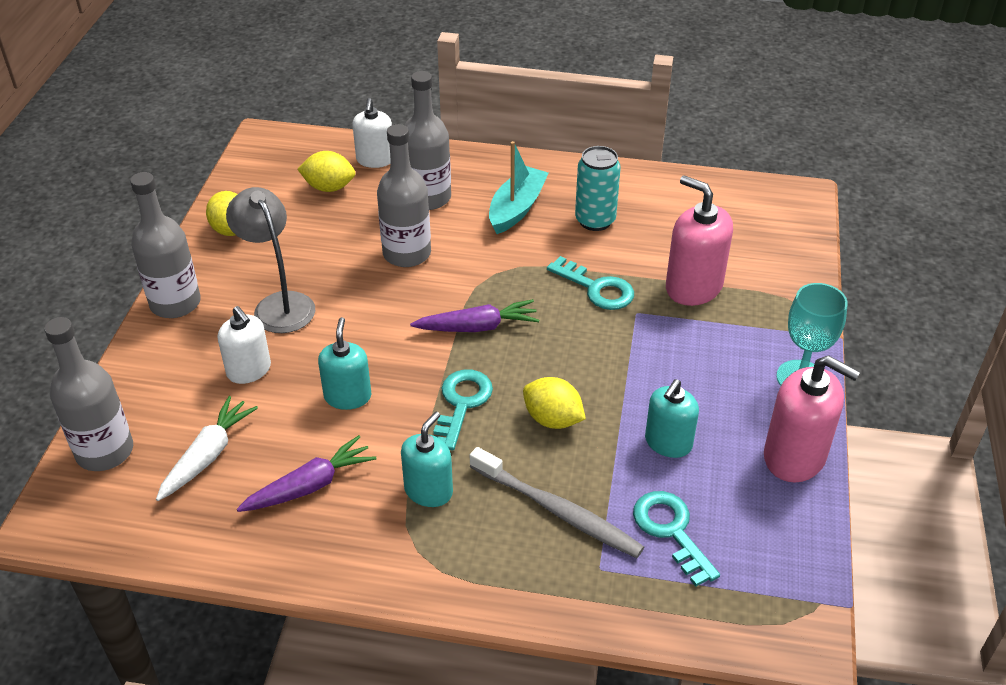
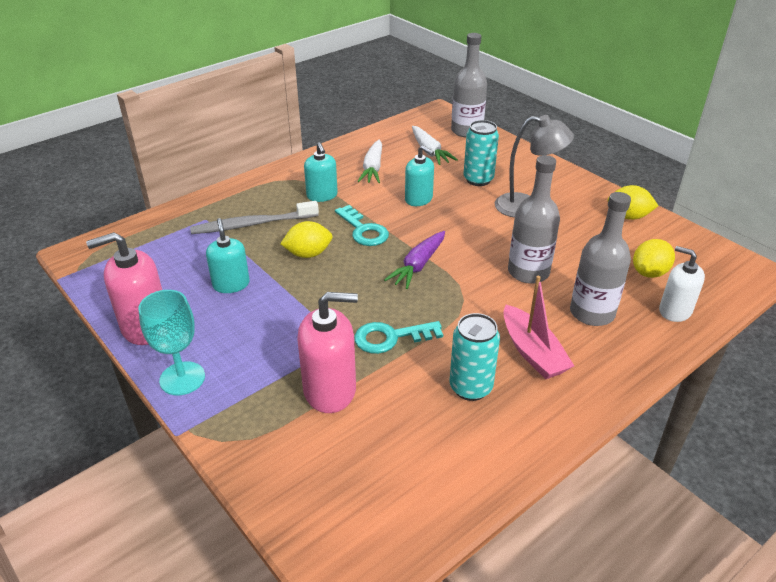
camera: 130 degrees right, 5 degrees down
(175, 303) = (565, 177): grey bottle -> none
(249, 370) = (478, 179): white soap dispenser -> turquoise can
(309, 486) = (373, 168): purple carrot -> white carrot
(517, 208) = (532, 352): turquoise boat -> pink boat
(671, 531) = (185, 251): turquoise key -> none

